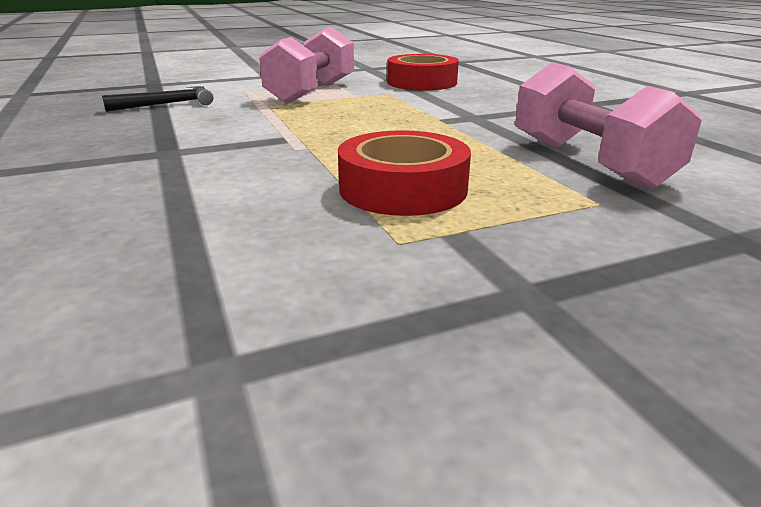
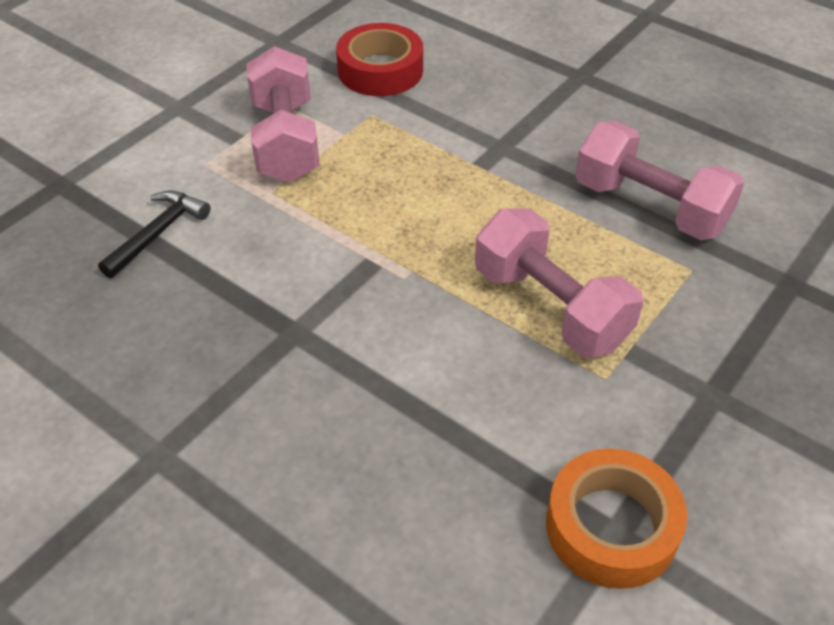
camera: 30 degrees left, 20 degrees up
(220, 362) = (611, 527): none -> orange tape
(403, 188) = (550, 307): red tape -> pink dumbbell

